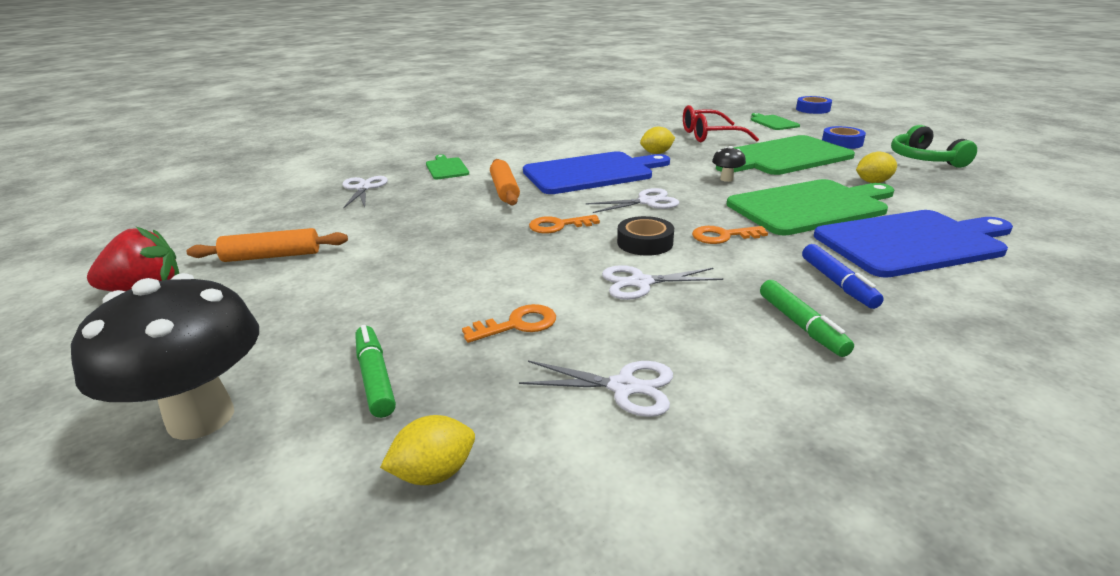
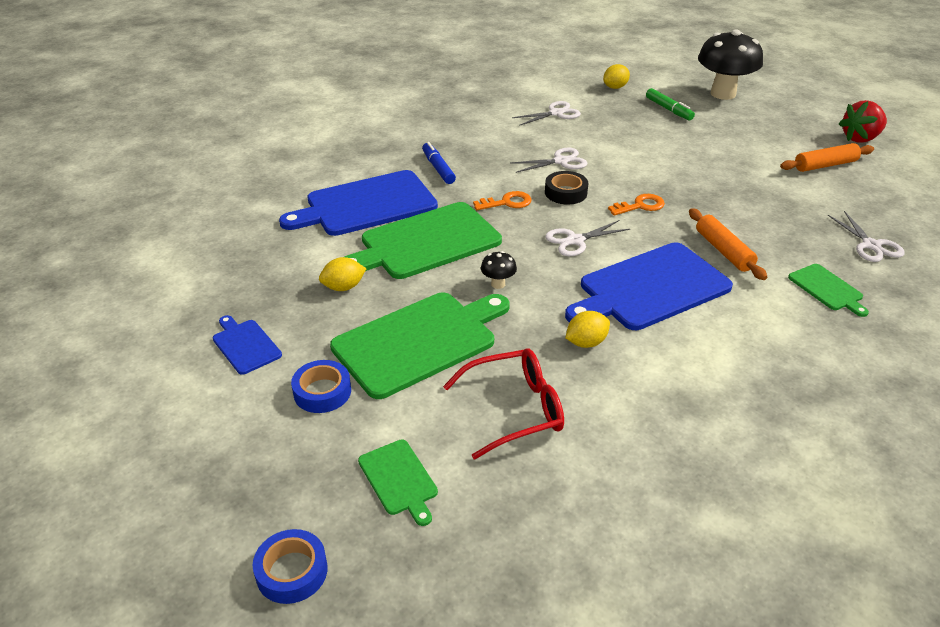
camera: 170 degrees right, 10 degrees up
(518, 324) = (620, 134): orange key -> none
(623, 387) = (556, 113): white scissors -> white scissors turned 150 degrees clockwise
(801, 325) = (469, 143): green marker -> none
(924, 159) = (245, 345): green headphones -> blue cutting board

